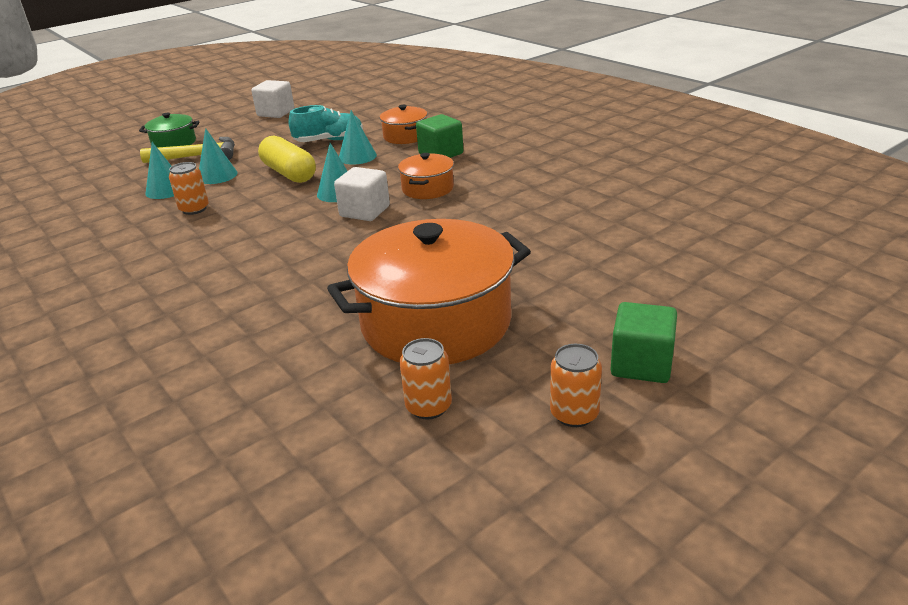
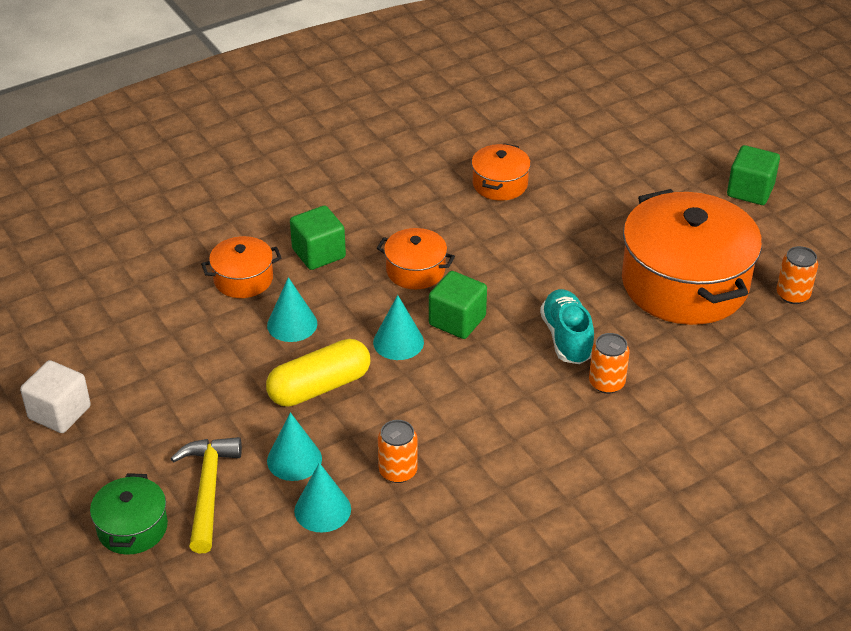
camera: 85 degrees left, 10 degrees up
(329, 141) = (220, 350): turquoise shoe -> turquoise shoe (566, 338)
(365, 211) = (457, 321): white cube -> green cube
(567, 209) = (500, 184): none -> orange pot
(574, 414) = (802, 229): orange can -> orange can (606, 383)

